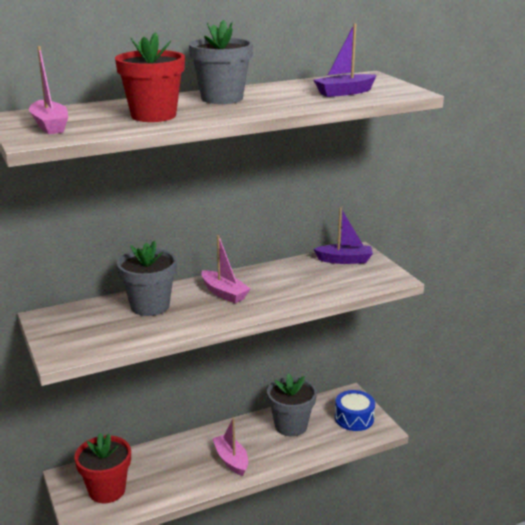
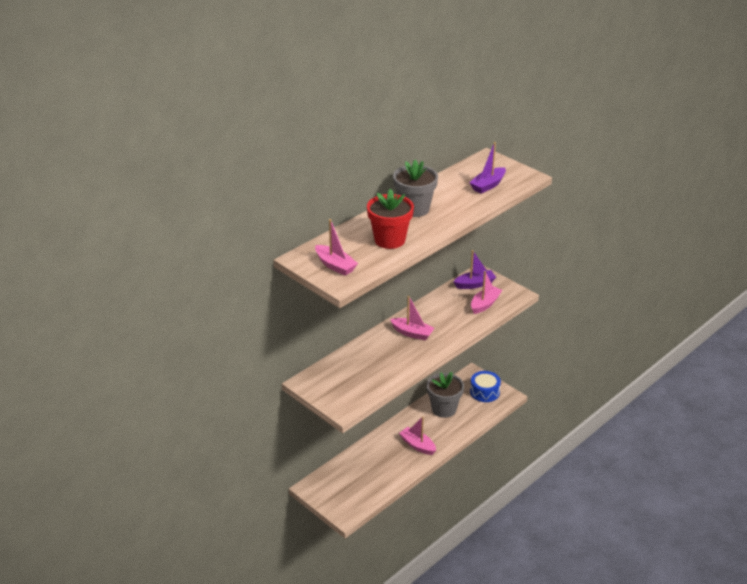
camera: 20 degrees left, 10 degrees up
(107, 490) = (345, 489): red flower pot -> none
(150, 306) = (370, 356): grey flower pot -> none
(343, 281) = (485, 304): none -> pink boat

